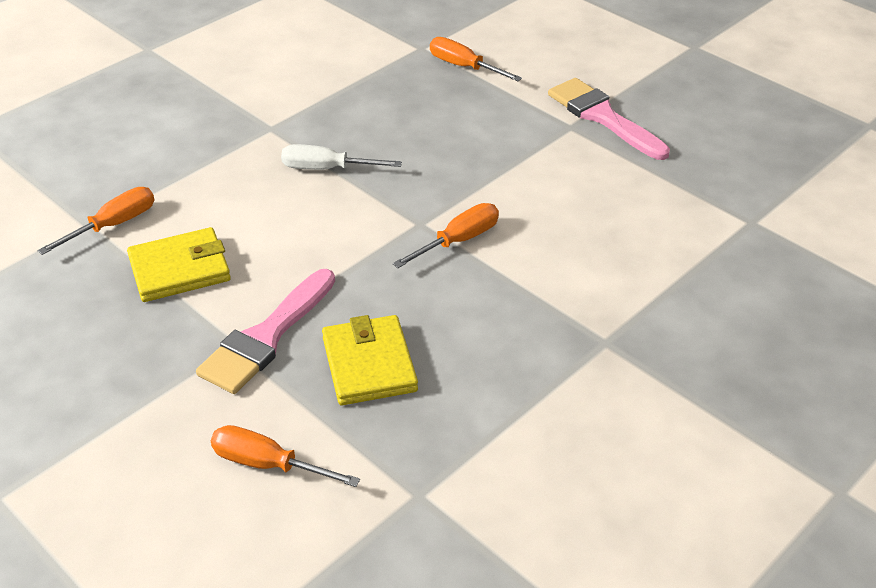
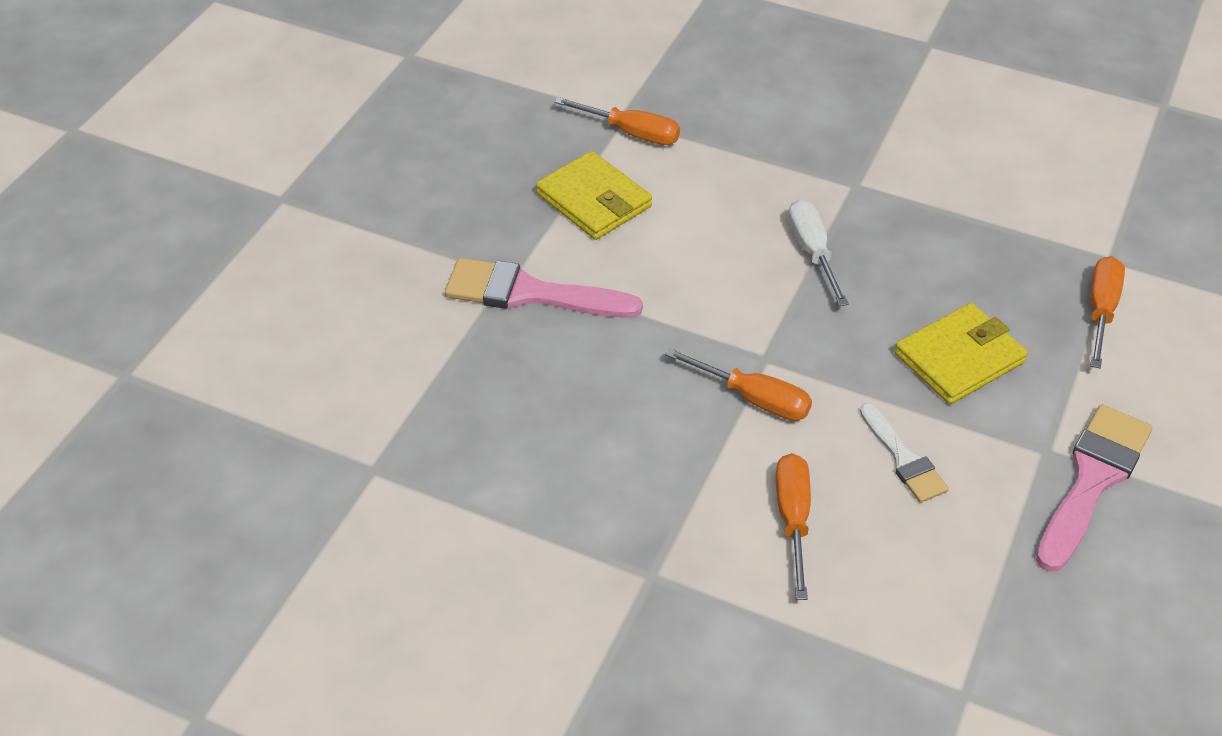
camera: 70 degrees right, 5 degrees up
(268, 464) = (372, 350): orange screwdriver -> orange screwdriver (793, 519)
(369, 364) = (527, 381): yellow wallet -> yellow wallet (959, 358)
(550, 187) = (903, 458): none -> white brush

